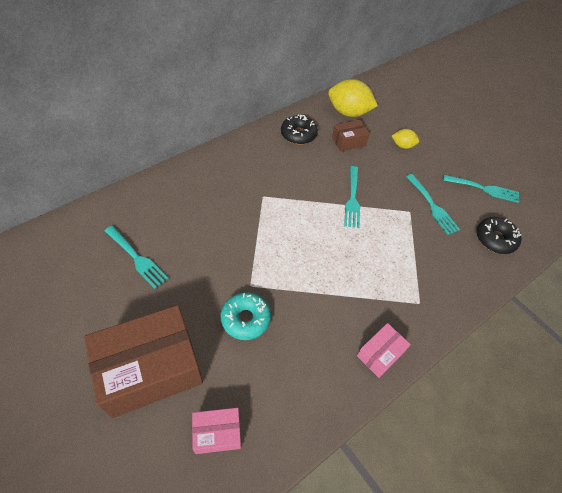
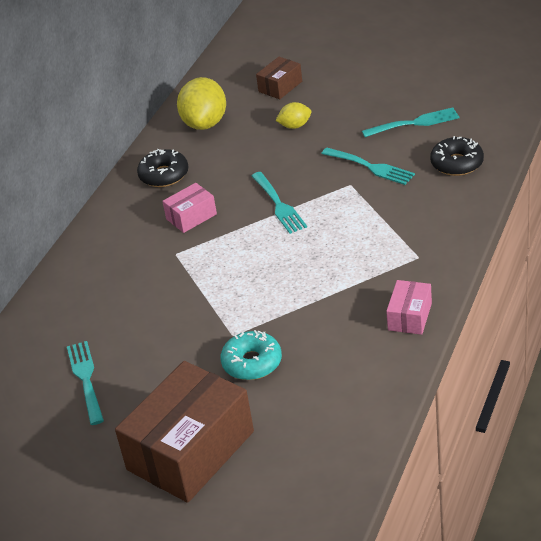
camera: 20 degrees left, 15 degrees down
(137, 258) = (85, 379): turquoise fork -> turquoise fork turned 120 degrees counterclockwise
(217, 433) = (301, 456): pink box -> pink box (191, 216)
(348, 112) = (205, 123): yellow lemon -> yellow lemon turned 75 degrees counterclockwise
(348, 141) = (229, 152): brown box -> brown box (280, 86)

